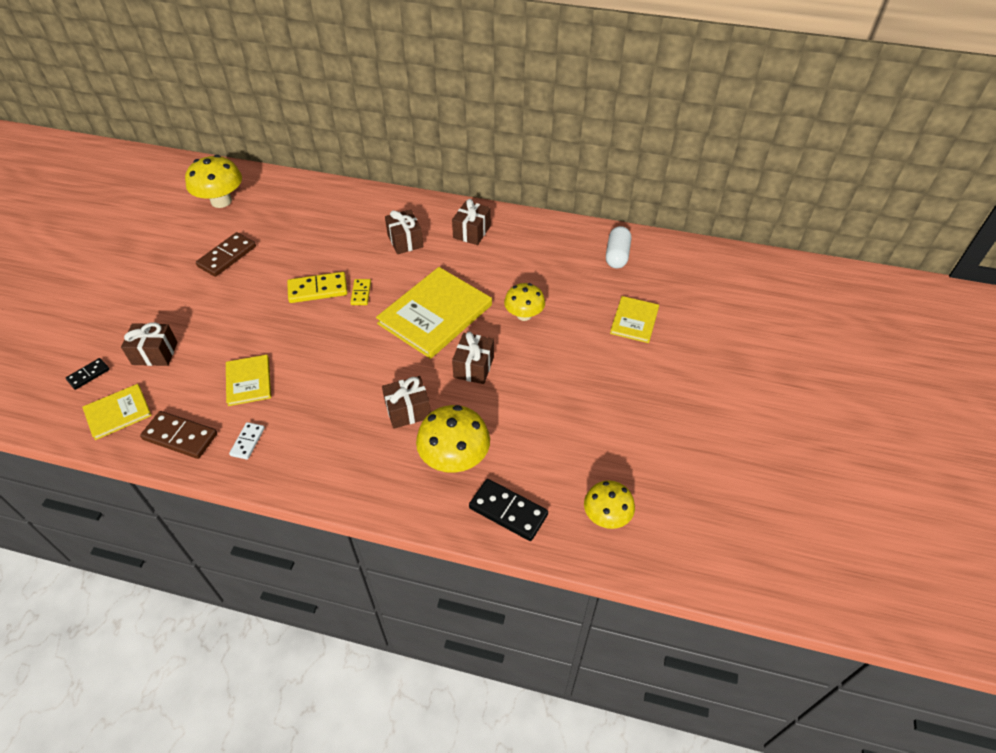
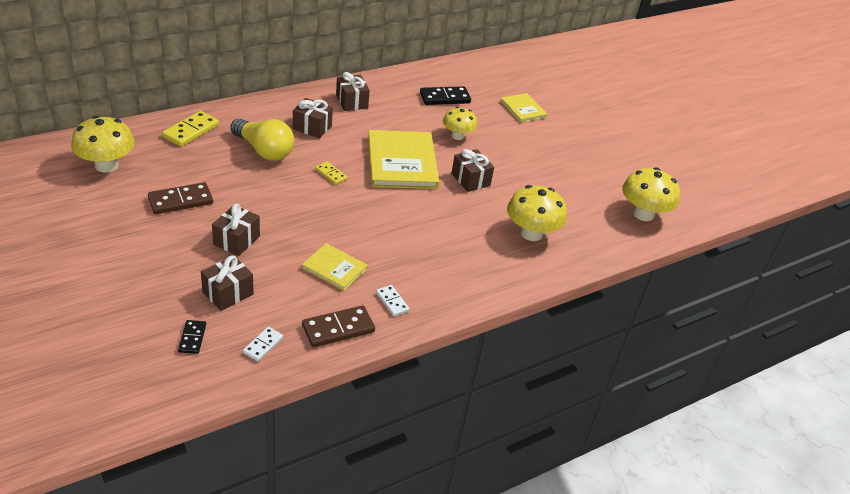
camera: 50 degrees left, 10 degrees down
(118, 413) = (263, 345): yellow book -> white domino
(227, 256) = (180, 201): brown domino -> brown domino turned 75 degrees clockwise
(318, 290) = (294, 187): yellow domino -> yellow domino (191, 131)
(340, 243) = (264, 150): none -> yellow light bulb
(408, 410) = (467, 224): brown gift -> brown gift (236, 240)
(508, 511) = (596, 241): black domino -> black domino (445, 98)
(606, 516) = (643, 214): yellow mushroom -> yellow mushroom, size x1.52
(617, 255) = (463, 77): white capsule -> none

